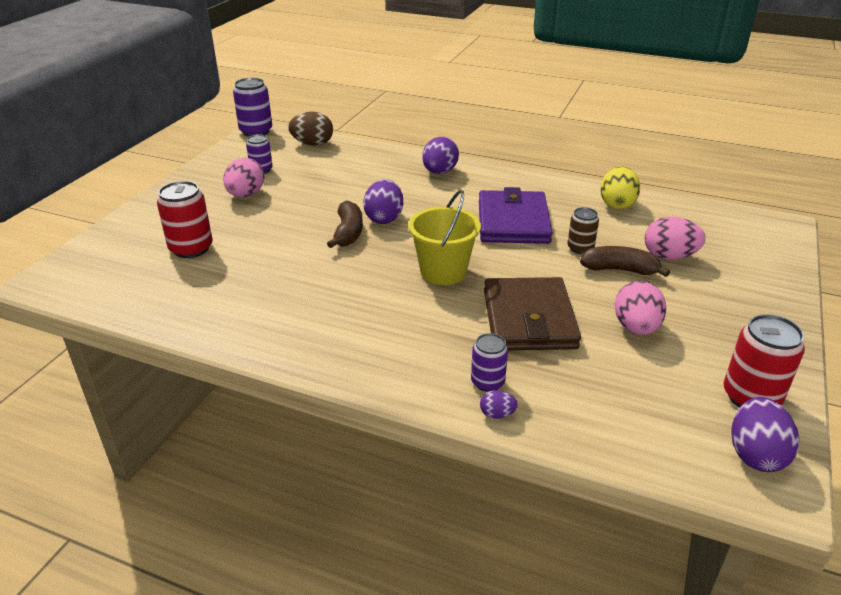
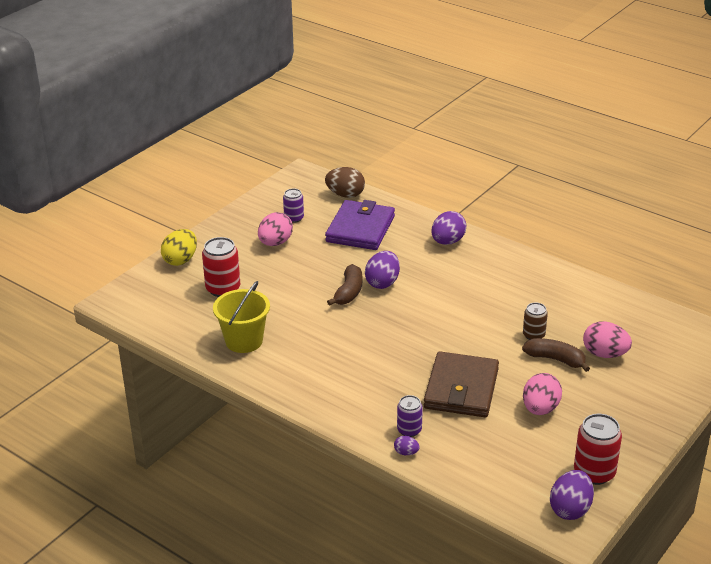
camera: 15 degrees right, 0 degrees up
(256, 131) = (298, 173): purple can -> none
(443, 271) = (412, 339): yellow bucket -> yellow bucket (244, 341)
(513, 222) = (489, 302): purple wallet -> purple wallet (360, 229)
(617, 204) = (589, 297): yellow egg -> yellow egg (180, 260)

